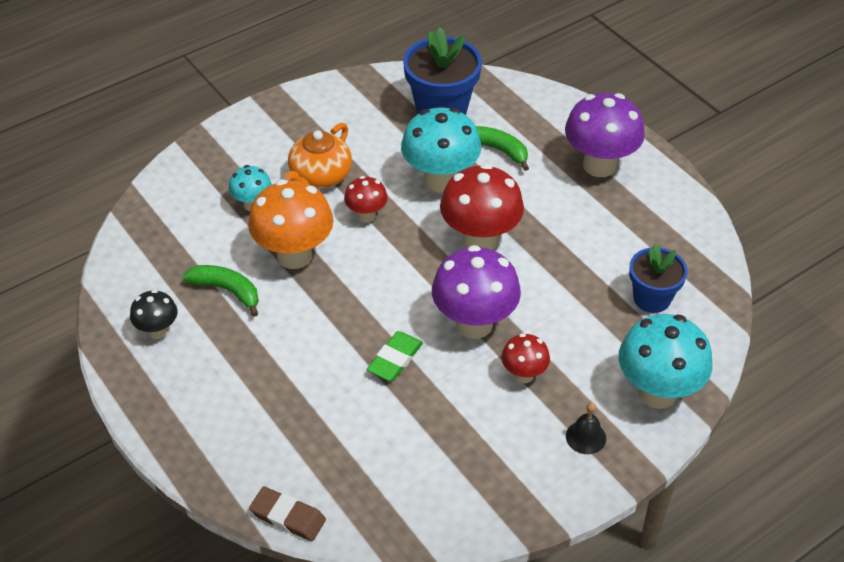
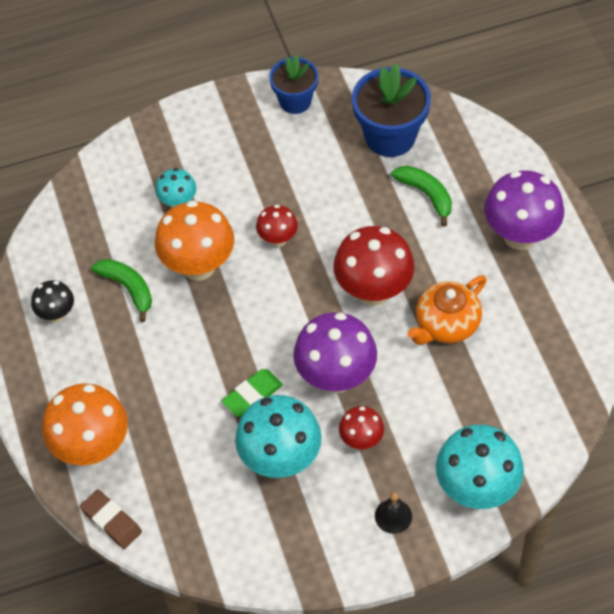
camera: 20 degrees right, 10 degrees up
(241, 449) = (92, 448): none -> orange mushroom
(320, 177) = (249, 187): orange teapot -> orange teapot (446, 324)
(440, 180) = (360, 217): turquoise mushroom -> turquoise mushroom (280, 460)
(652, 298) = (511, 392): blue flower pot -> blue flower pot (295, 101)

